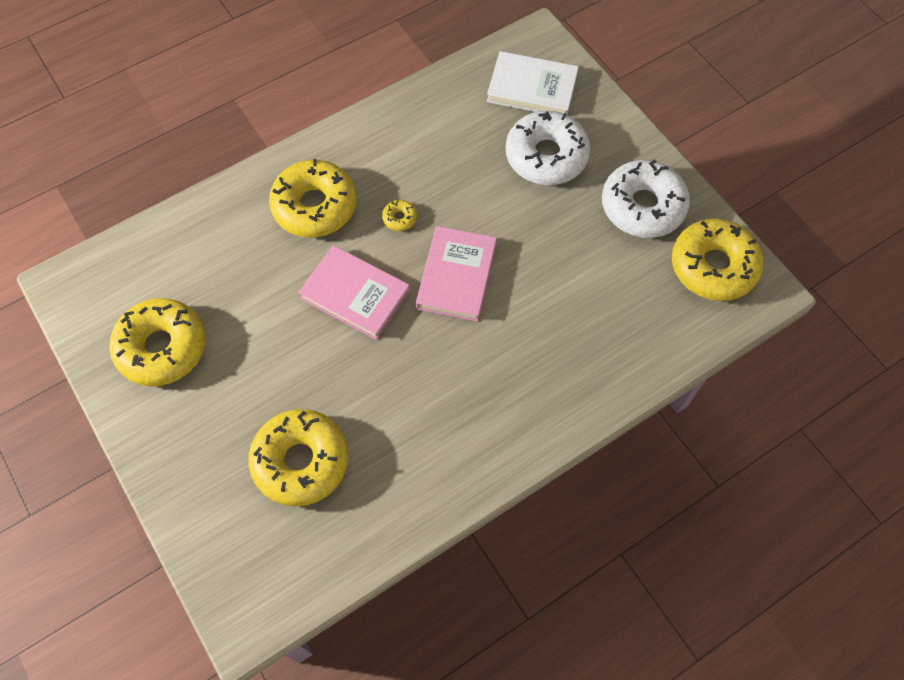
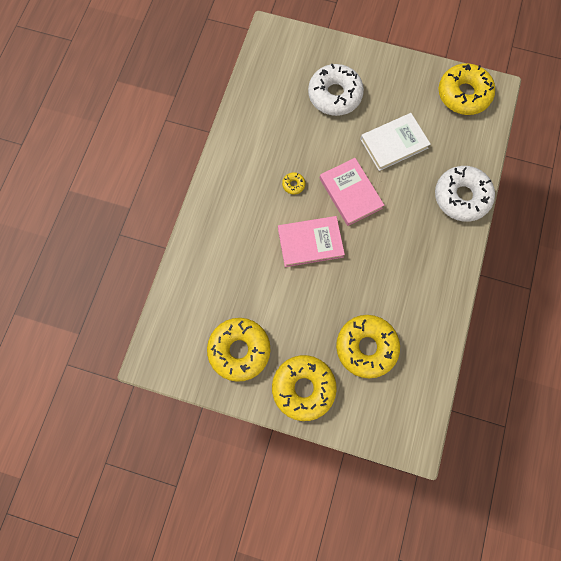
camera: 40 degrees left, 10 degrees up
(315, 206) = (243, 212): yellow donut -> yellow donut (303, 388)
(532, 88) = (293, 62): white book -> white book (394, 143)
(642, 206) = (404, 88): white donut -> white donut (461, 197)

